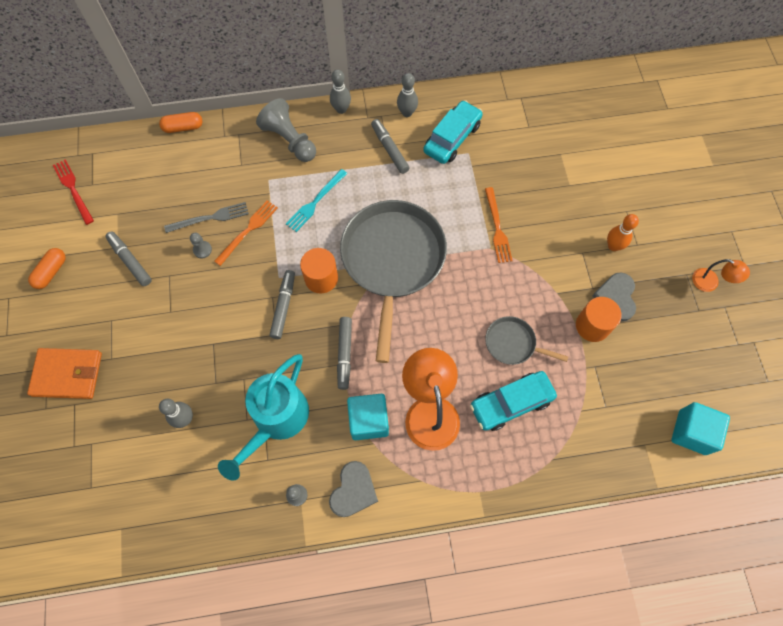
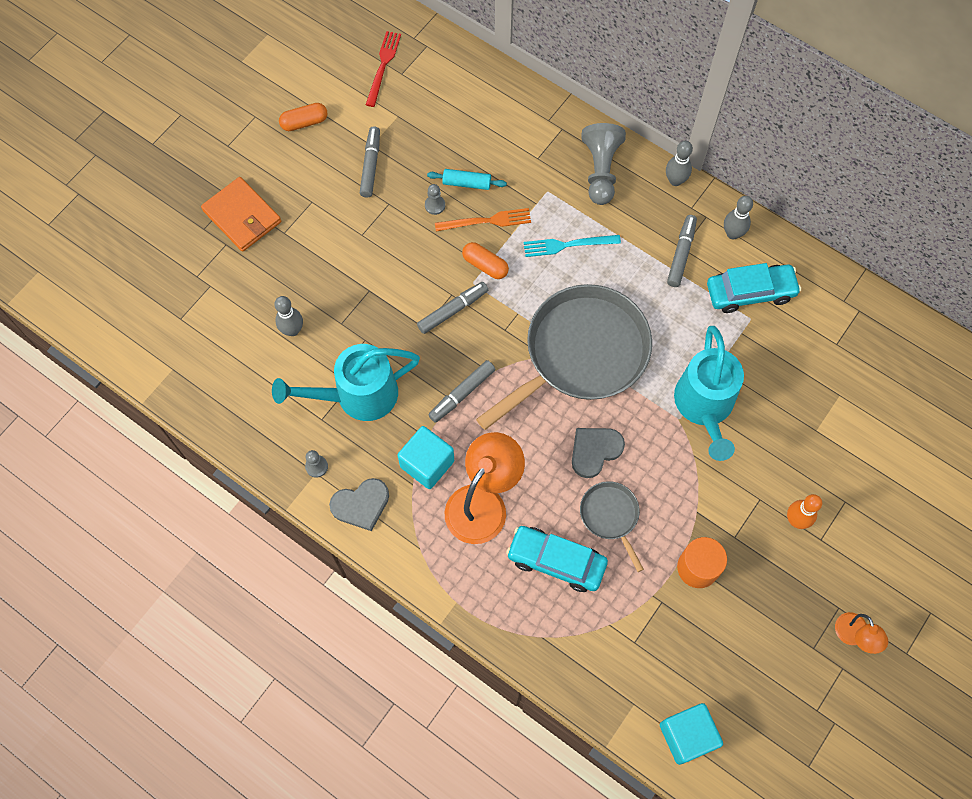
camera: 45 degrees right, 0 degrees up
(183, 127) = (521, 84): orange capsule -> orange capsule (485, 265)
(210, 218) = (466, 183): grey fork -> turquoise rolling pin
(321, 278) = (506, 314): orange cylinder -> none
(497, 227) = (704, 407): orange fork -> turquoise watering can
(616, 297) = (747, 565): grey heart -> grey heart (594, 451)

